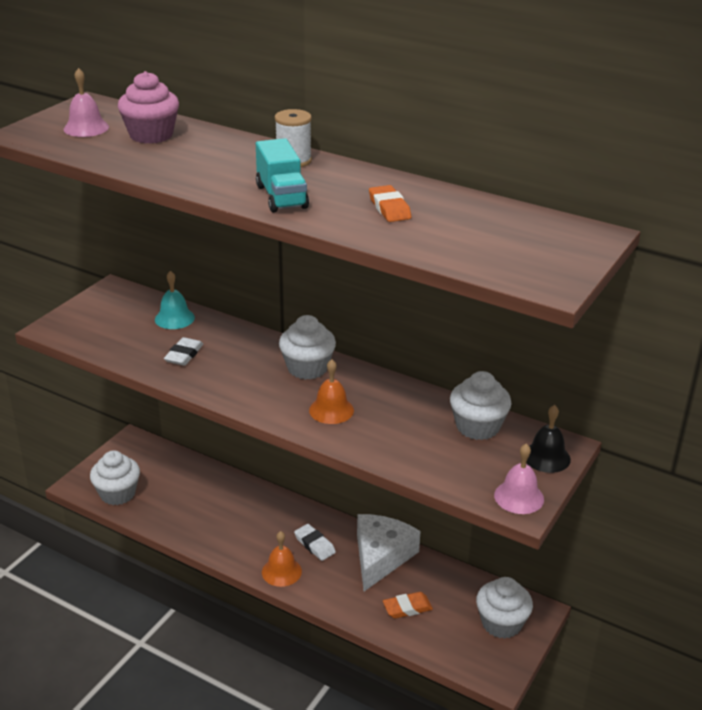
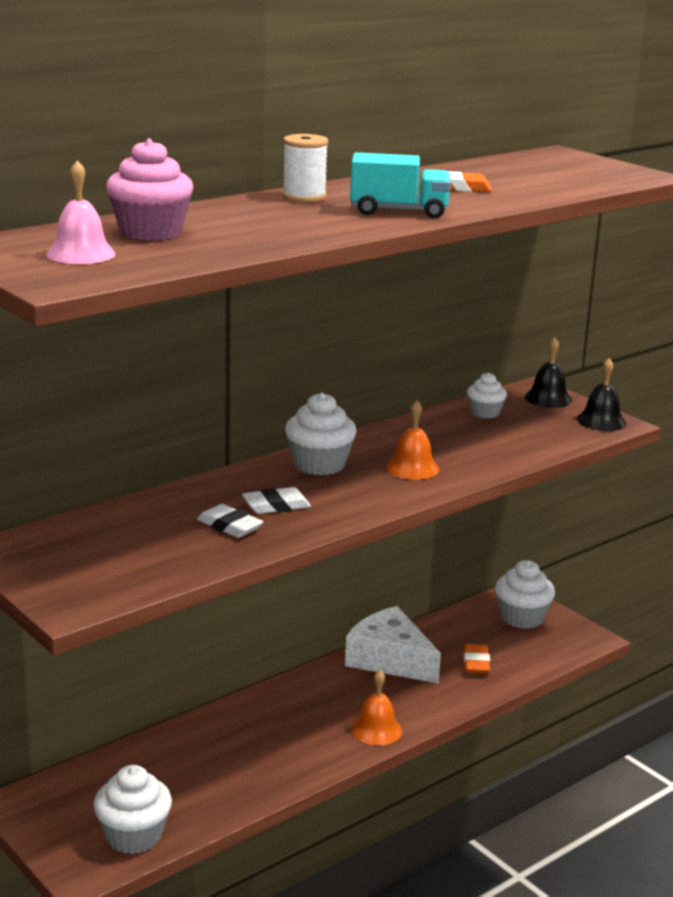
camera: 70 degrees left, 10 degrees down
(174, 318) = (131, 519): turquoise bell -> none
(314, 545) = (344, 697): white eraser -> white eraser (276, 505)
(477, 427) = (485, 413): white cupcake -> white cupcake, size x0.62
(519, 497) = (601, 421): pink bell -> black bell

